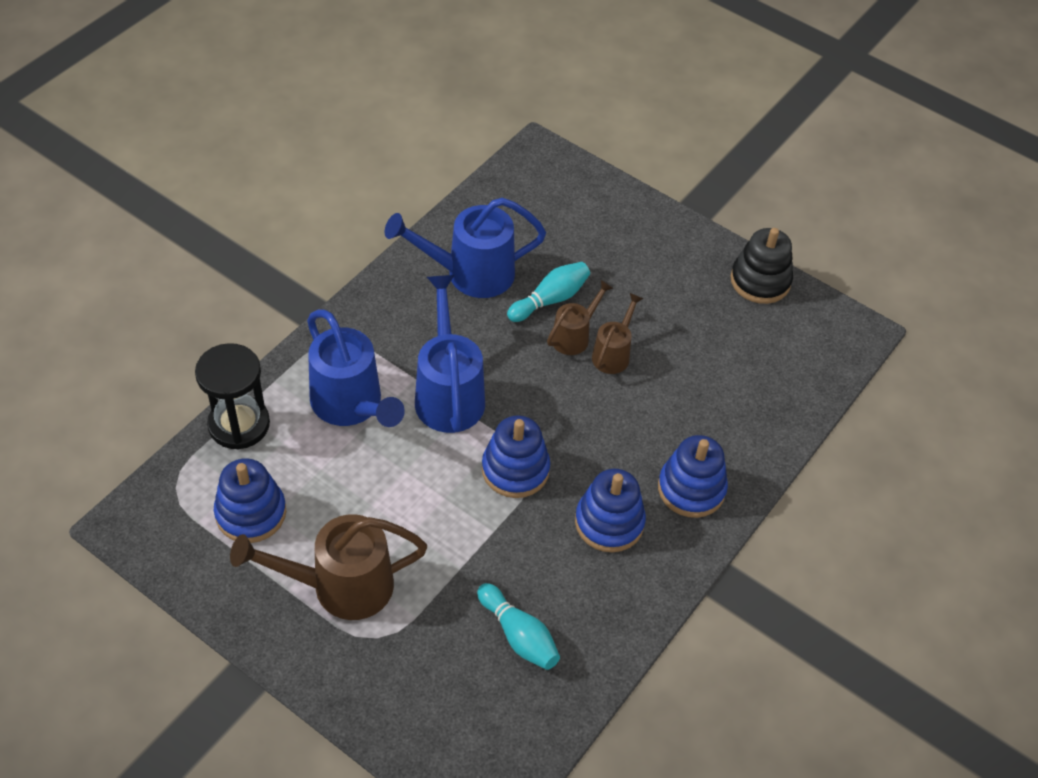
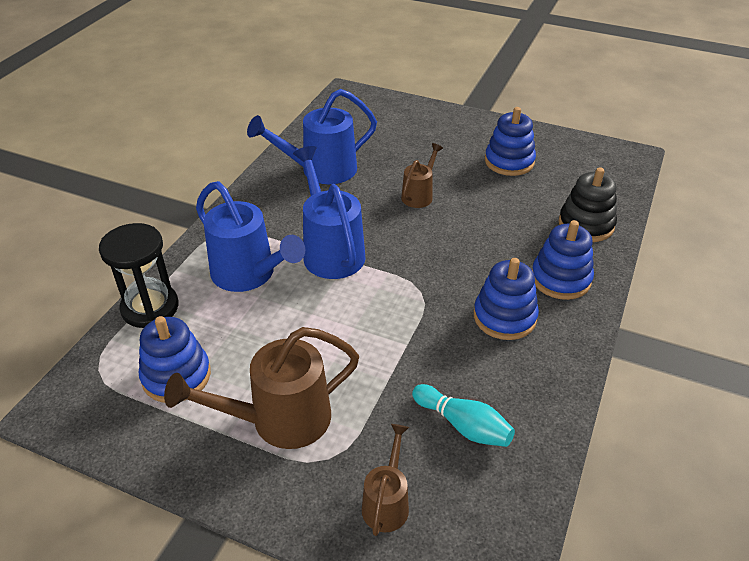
camera: 10 degrees left, 10 degrees down
(515, 470) = (408, 294): blue stacking toy -> blue stacking toy (509, 162)
(550, 300) = (390, 176): turquoise bowling pin -> none
(613, 354) = (455, 200): brown watering can -> brown watering can (387, 502)
(760, 281) = (544, 138): black stacking toy -> black stacking toy (586, 225)

